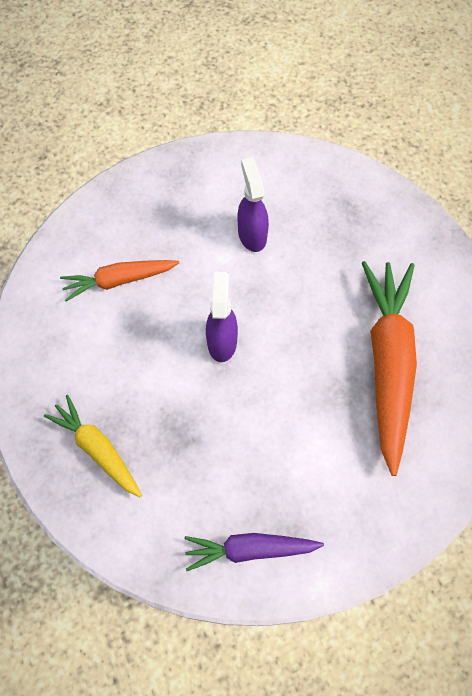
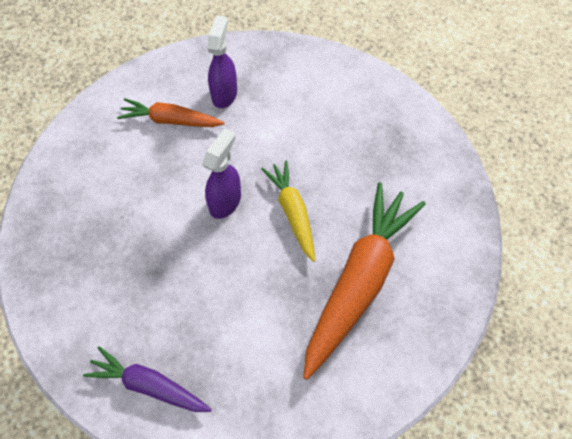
camera: 25 degrees right, 5 degrees down
(97, 449) = (76, 245): yellow carrot -> yellow carrot (292, 213)
(252, 234) = (299, 126): purple spray bottle -> purple spray bottle (224, 94)

